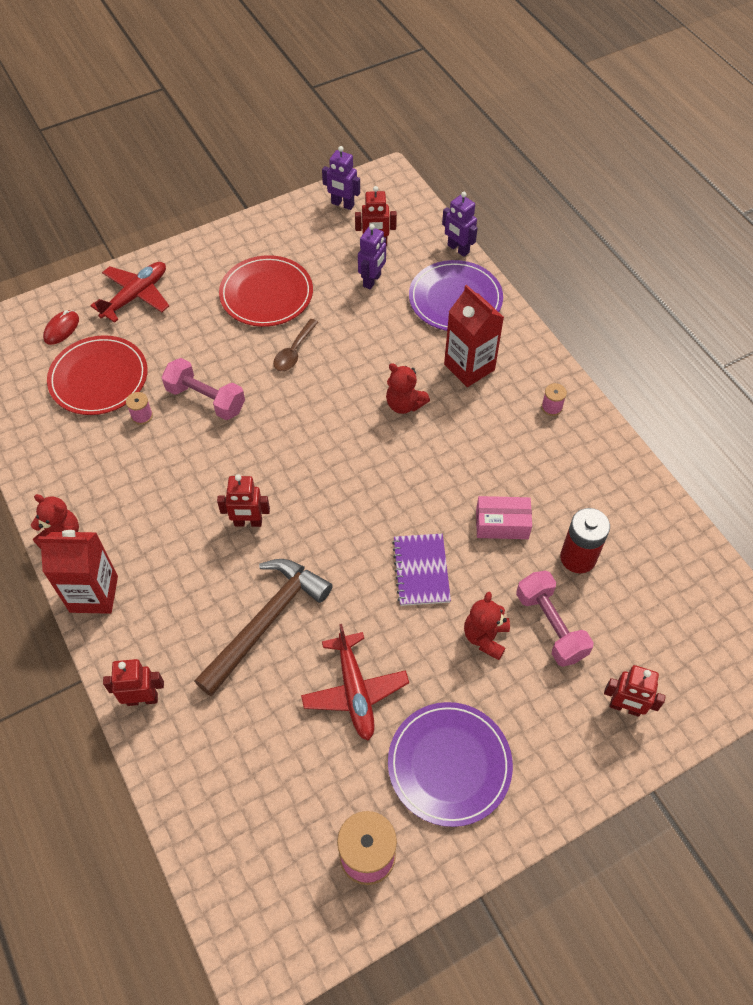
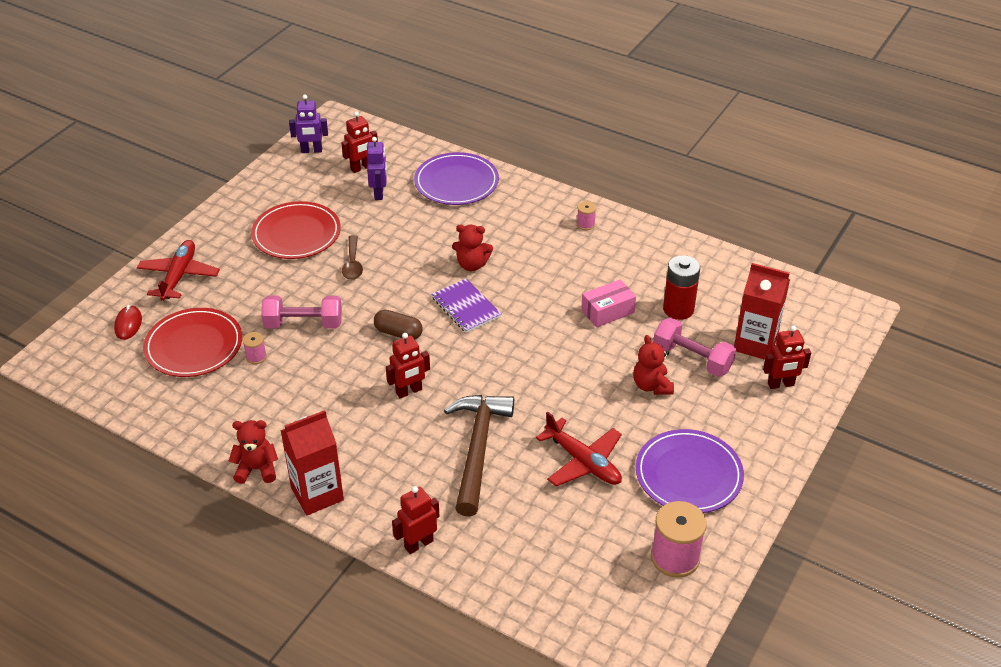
camera: 30 degrees left, 15 degrees down
(283, 451) = (398, 333): none -> brown capsule
(421, 570) = (571, 365): purple notebook -> purple notebook (466, 307)
(458, 249) = (432, 149): purple robot -> none
(469, 367) = (503, 222): red carton -> red carton (755, 344)

